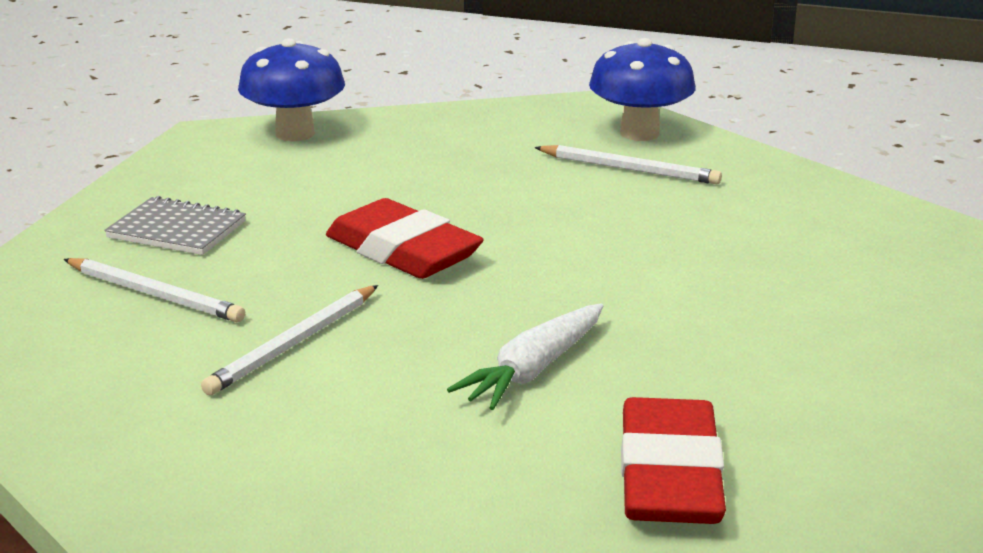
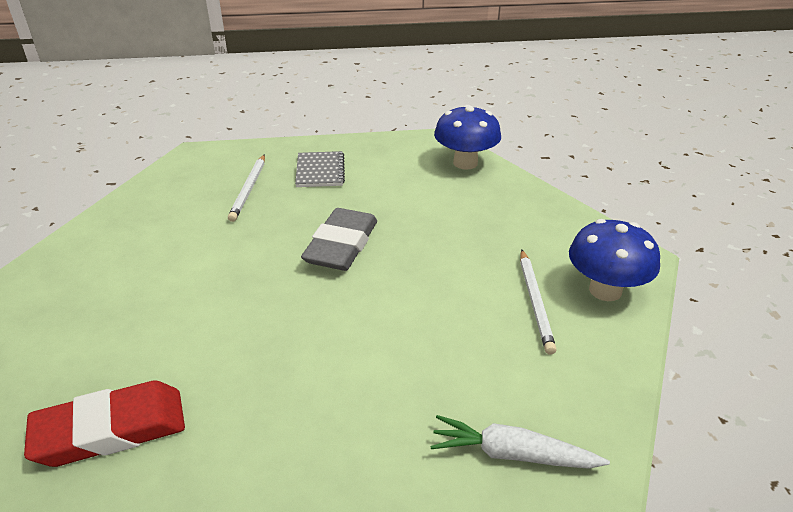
camera: 65 degrees right, 10 degrees up
(294, 344) = (216, 245): white pencil -> none
(403, 251) = (341, 245): red eraser -> grey eraser
(533, 370) = (219, 337): white carrot -> white carrot (512, 454)

